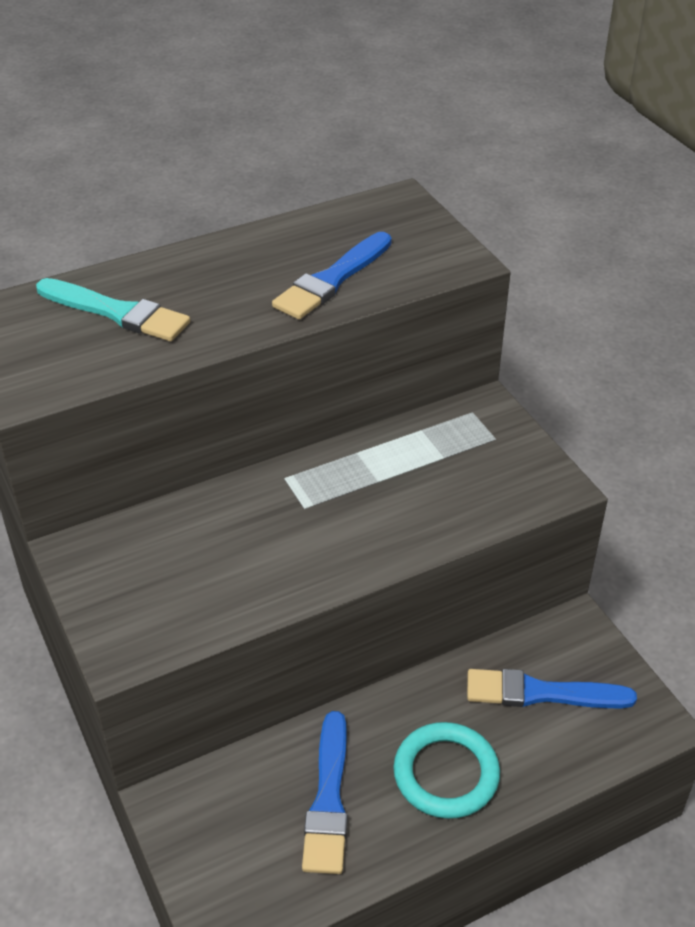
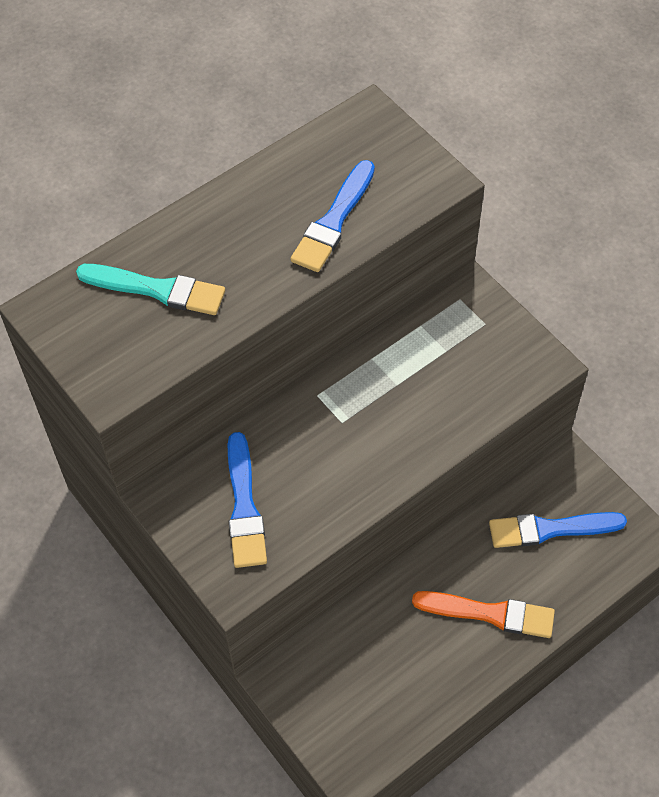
camera: 10 degrees left, 15 degrees up
(328, 799) = (403, 652): blue brush -> blue brush (244, 506)
(446, 774) = (490, 613): turquoise ring -> orange brush

